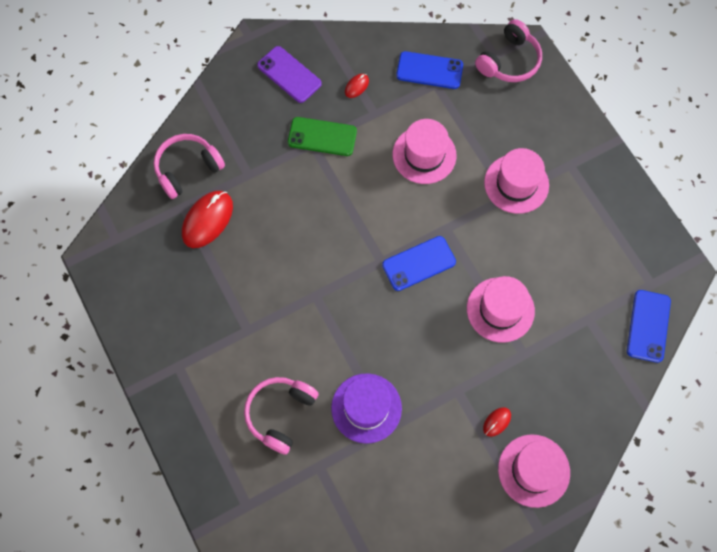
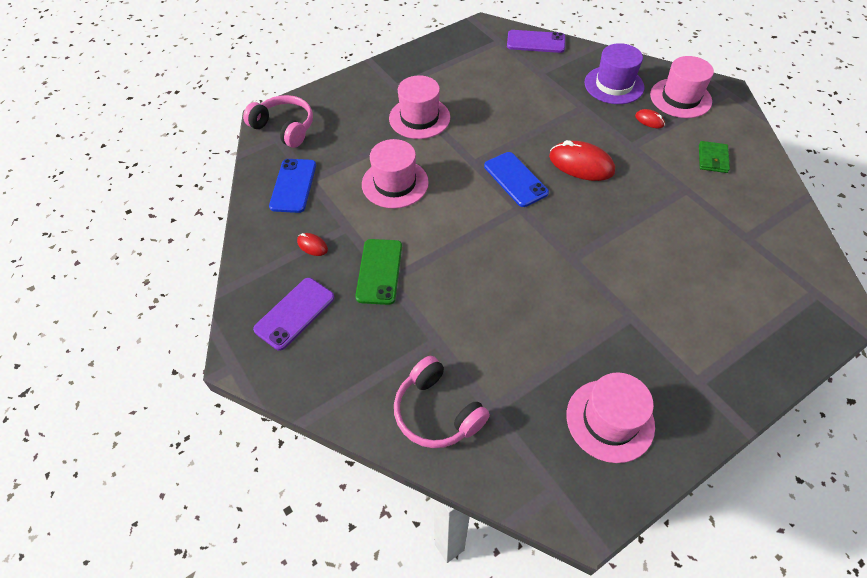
camera: 95 degrees left, 15 degrees down
(207, 220) = (505, 377): red mouse -> red mouse (581, 164)
(280, 414) = (710, 274): pink headphones -> none
(366, 408) = (674, 207): purple hat -> purple hat (614, 85)
(430, 472) = (712, 159): none -> green wallet
(500, 309) = (546, 123): pink hat -> pink hat (610, 420)
(648, 326) = (535, 42): blue phone -> purple phone

